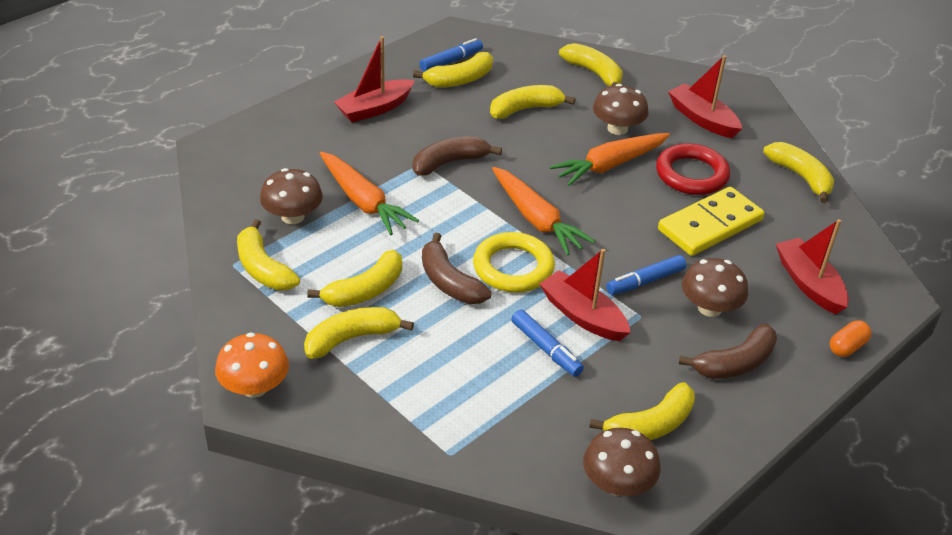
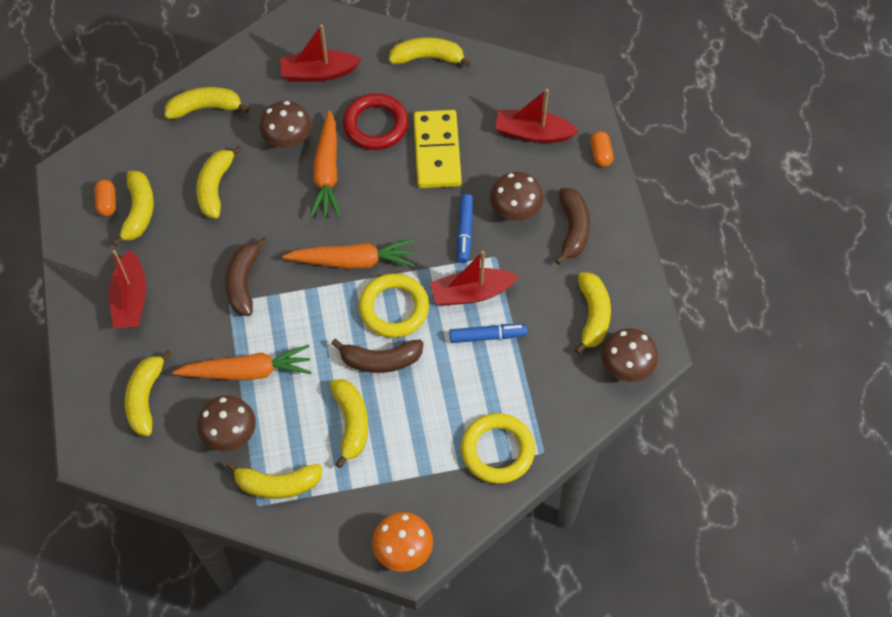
camera: 55 degrees left, 20 degrees up
(351, 338) = (396, 458): yellow banana -> yellow banana (145, 398)
(421, 414) = (497, 450): none -> yellow ring
(451, 61) = (107, 203): blue marker -> orange capsule

